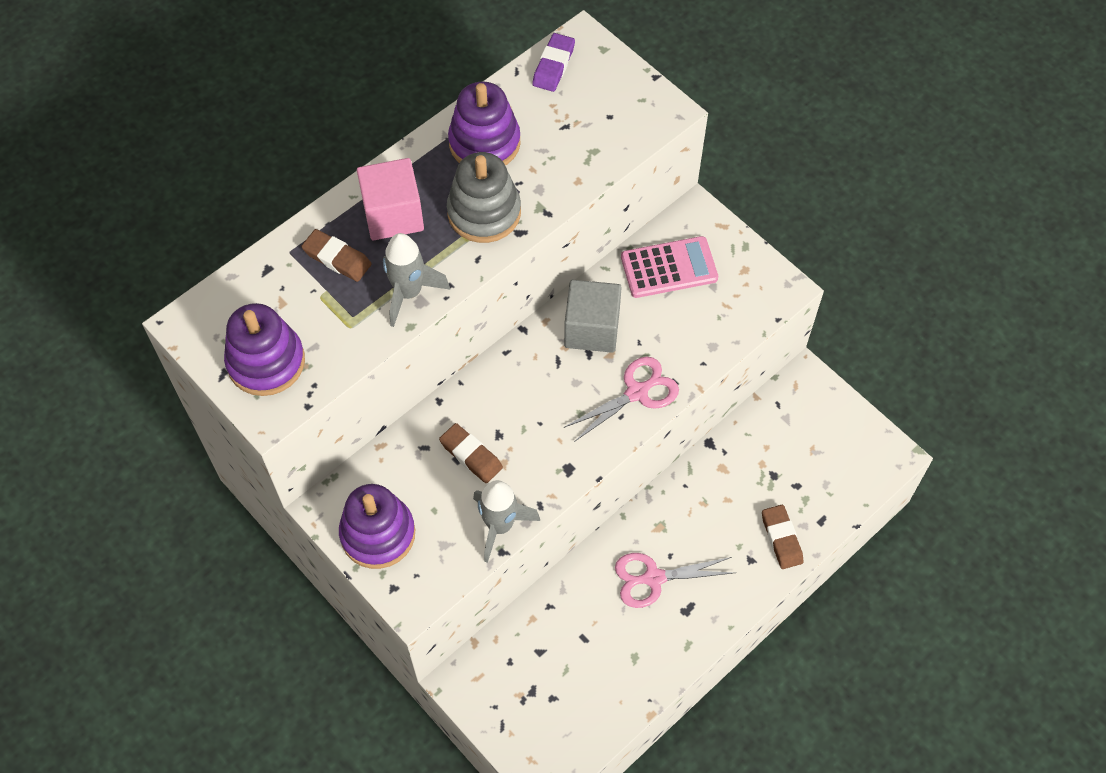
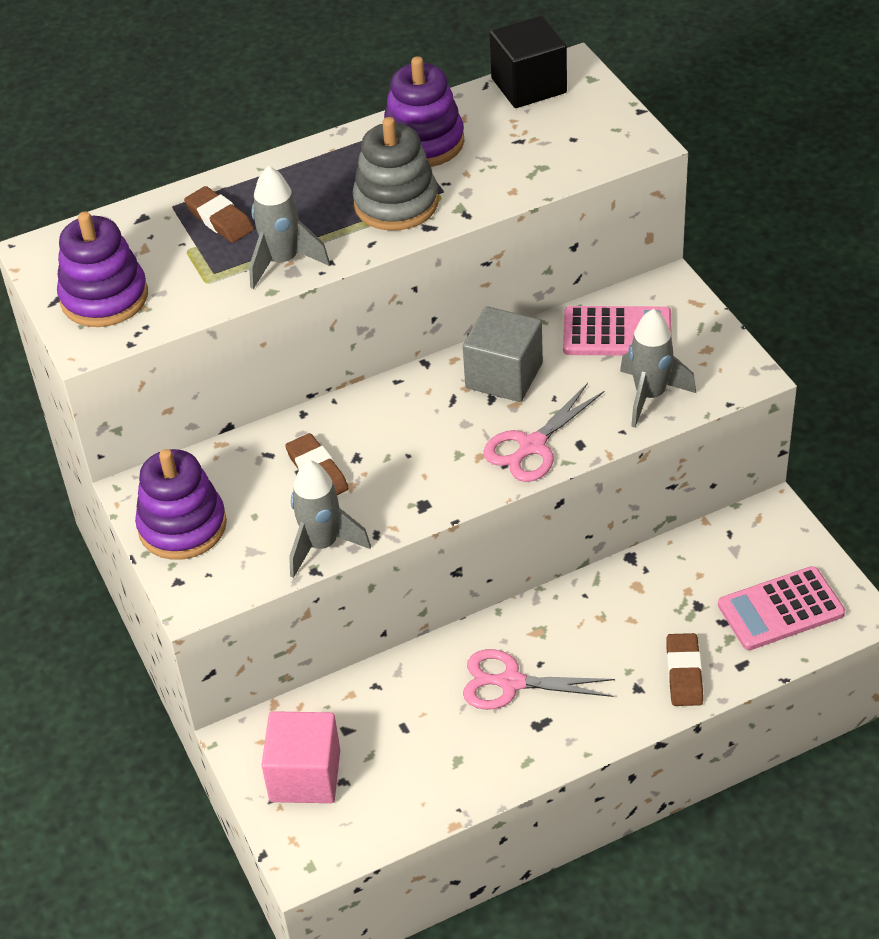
camera: 20 degrees right, 15 degrees down
(393, 214) = (296, 190): pink cube -> pink cube (305, 775)
(553, 66) = (529, 86): purple eraser -> black cube
(637, 393) = (532, 446): pink scissors -> pink scissors turned 150 degrees clockwise
(714, 324) = (650, 396): none -> grey rocket
(836, 464) = (780, 609): none -> pink calculator

